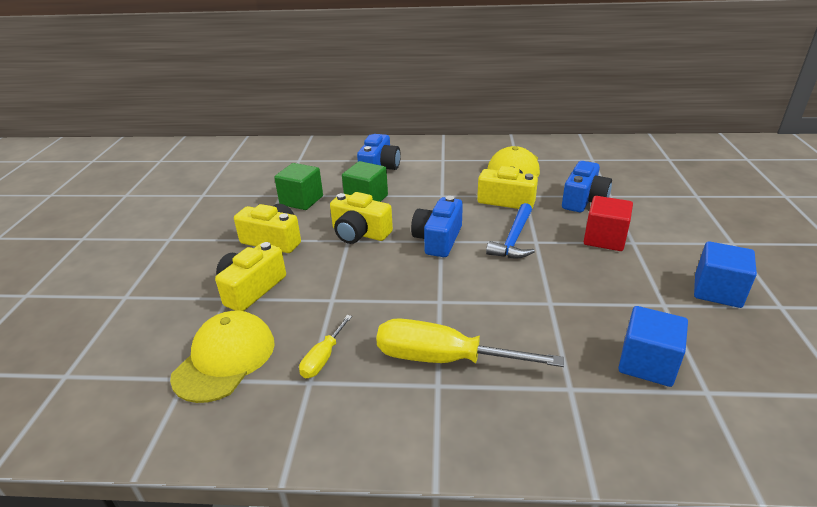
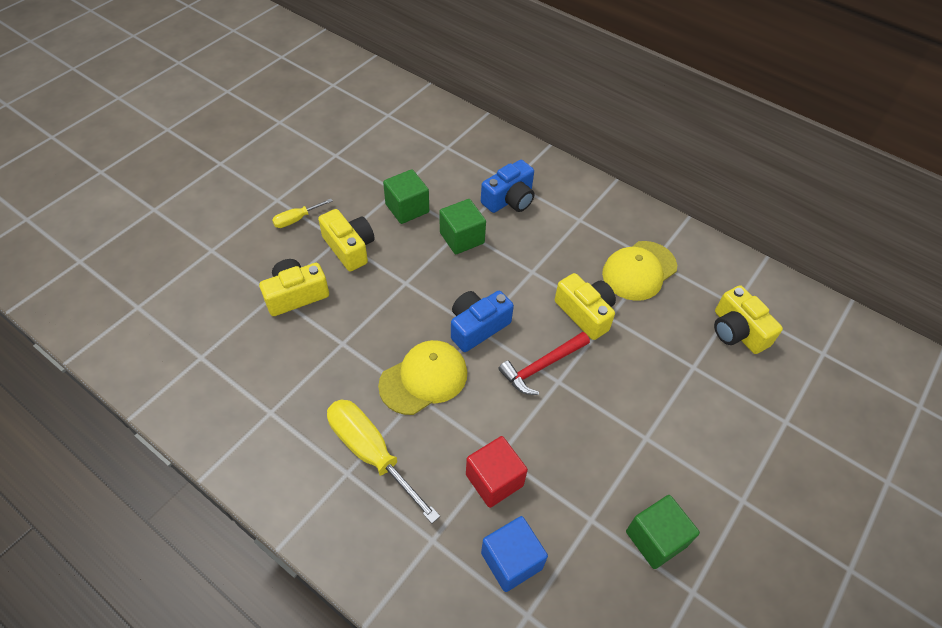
camera: 30 degrees right, 20 degrees up
(225, 359) = (234, 355): yellow cap -> yellow cap (424, 379)
(323, 358) = (294, 397): yellow screwdriver -> yellow screwdriver (296, 219)
(359, 233) = (421, 280): yellow camera -> yellow camera (737, 331)
(513, 239) = (541, 366): blue hammer -> red hammer
(583, 200) = (659, 357): blue camera -> none
(604, 239) = (624, 417): red cube -> red cube (494, 480)
(717, 291) = (655, 539): blue cube -> green cube

